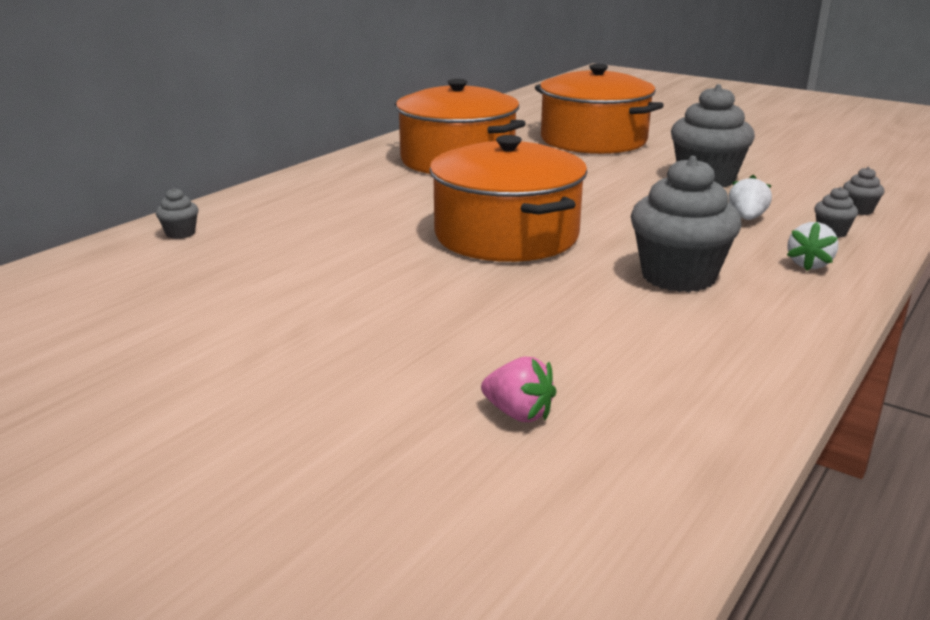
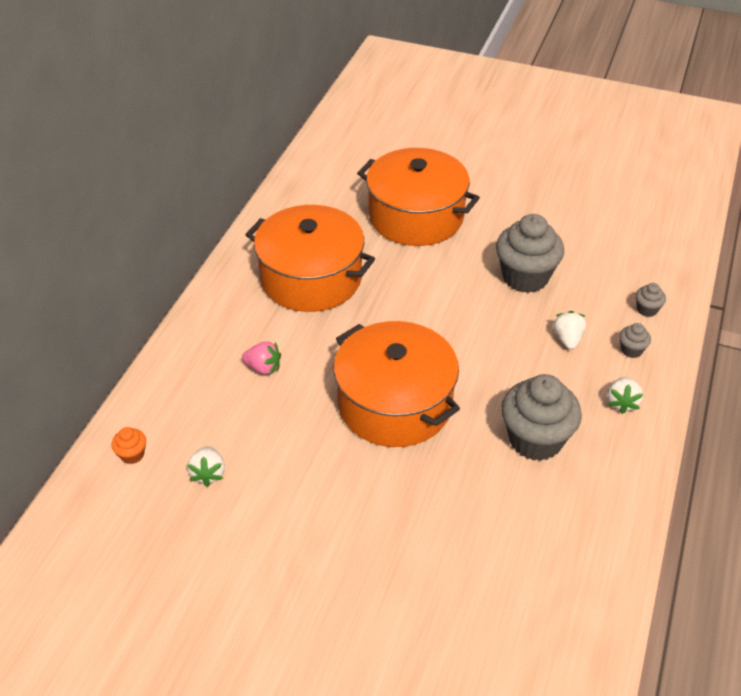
camera: 15 degrees left, 20 degrees up
(180, 233) = (132, 455): grey cupcake -> orange cupcake
(253, 253) = (208, 473): none -> white strawberry
(518, 414) = (474, 632): pink strawberry -> pink strawberry (263, 368)

